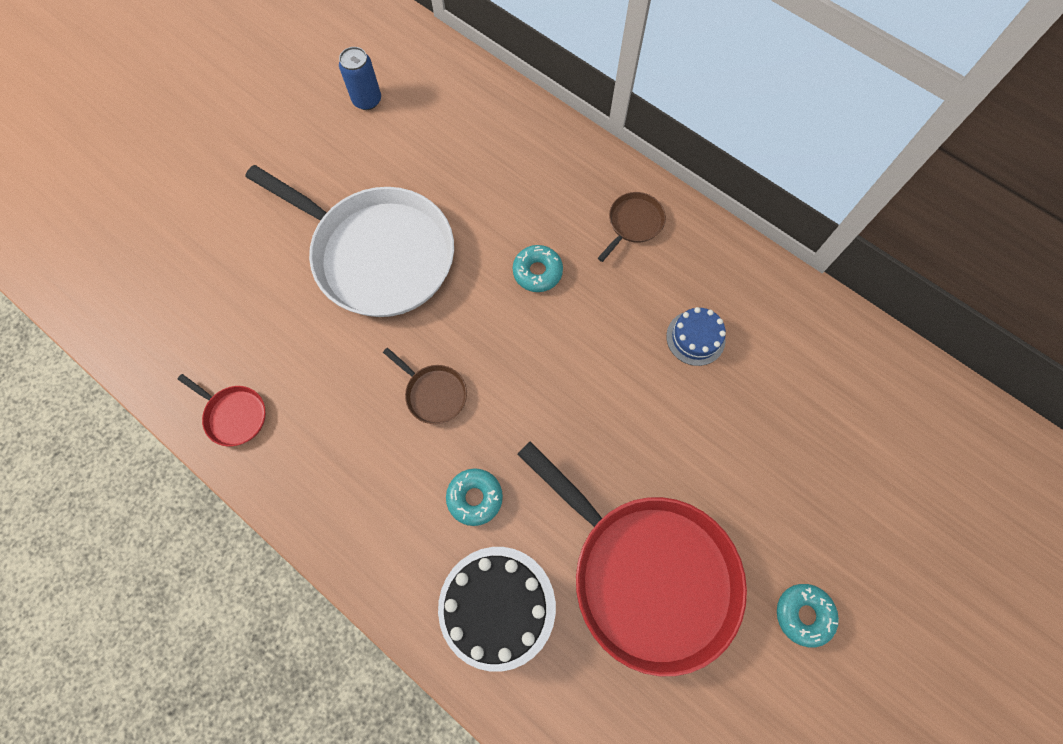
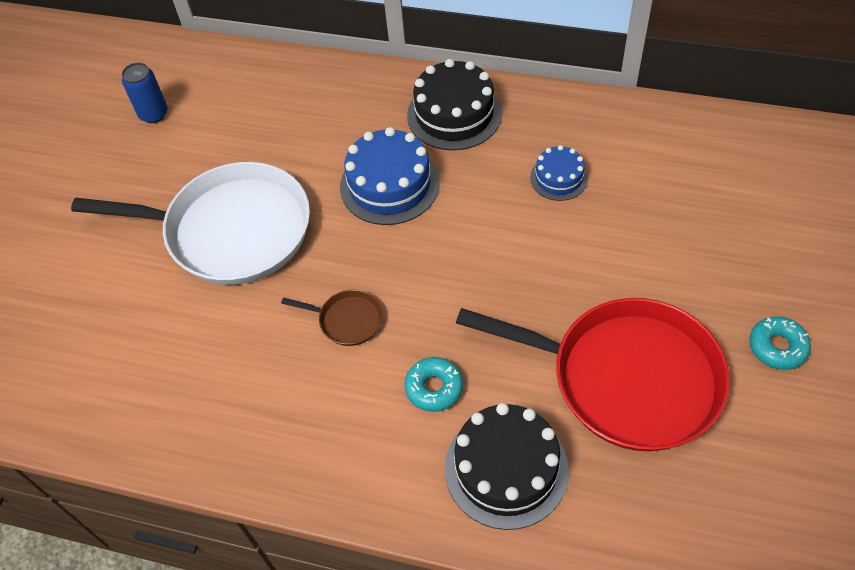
camera: 20 degrees left, 15 degrees down
(234, 415) = (157, 423): red pan -> none
(537, 272) = (389, 185): turquoise donut -> blue cake
(633, 223) = (454, 114): brown pan -> black cake

